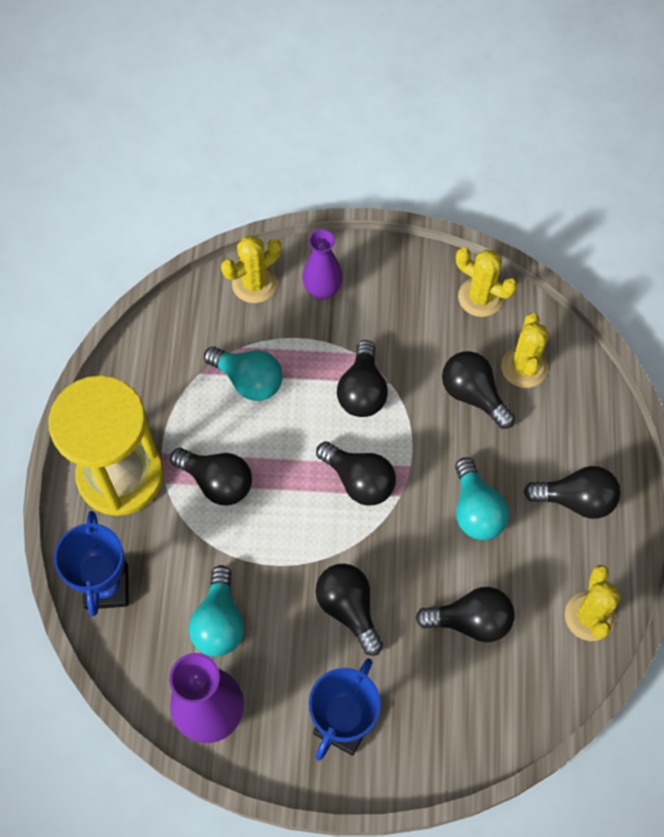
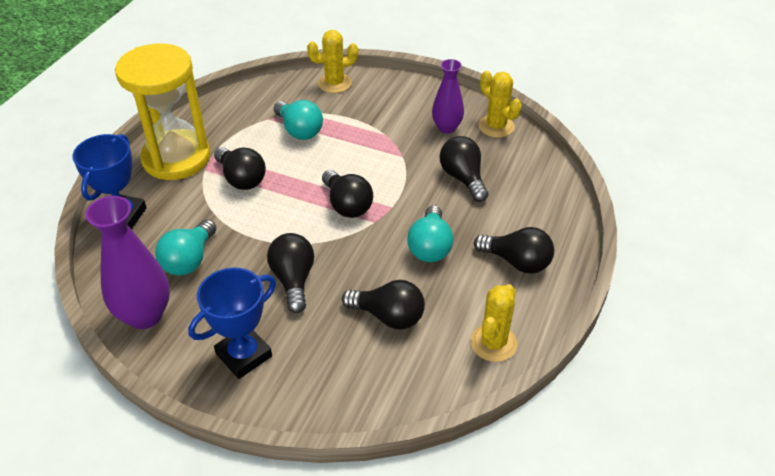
camera: 20 degrees right, 20 degrees down
(322, 289) = (381, 97): purple vase -> purple vase (446, 128)
(362, 391) = (379, 156): black light bulb -> none
(524, 367) = (511, 172): yellow cactus -> none

